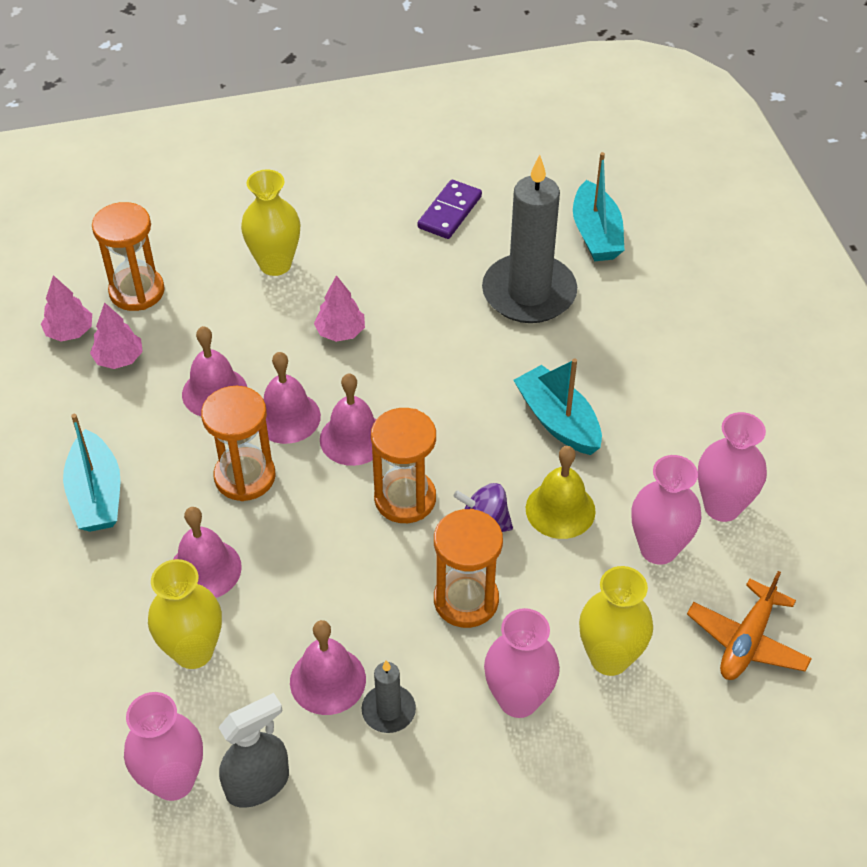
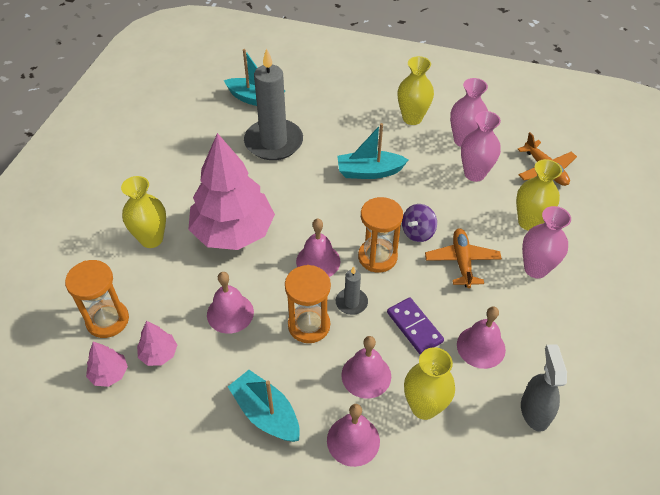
camera: 60 degrees left, 0 degrees up
(96, 495) = (266, 413): turquoise boat -> turquoise boat turned 150 degrees counterclockwise
(173, 781) = (512, 456): pink vase -> none
(287, 417) = (278, 285): pink bell -> pink bell (353, 440)
(340, 332) = (233, 232): pink tree -> pink tree, size x2.43
(388, 710) = (515, 327): grey candle -> grey candle (351, 303)
(449, 212) = (185, 145): purple domino -> purple domino (414, 327)
(466, 600) = (462, 261): orange hourglass -> orange plane
(560, 509) = (427, 198): yellow bell -> none
(715, 423) = (412, 118): none -> yellow vase

